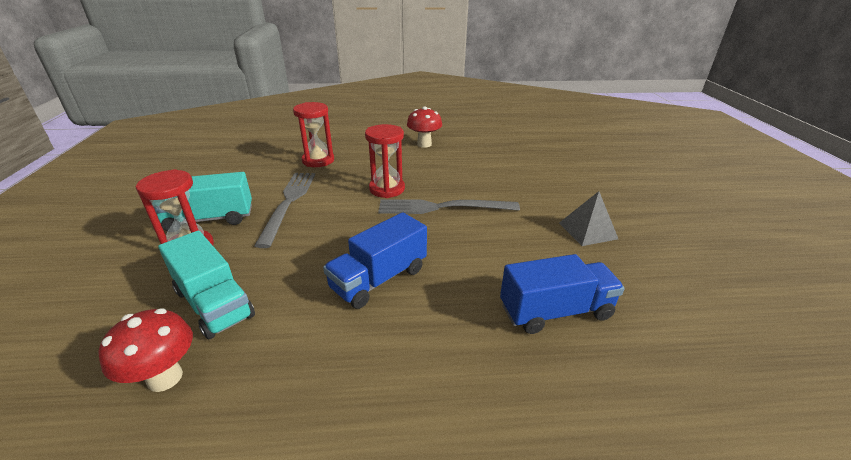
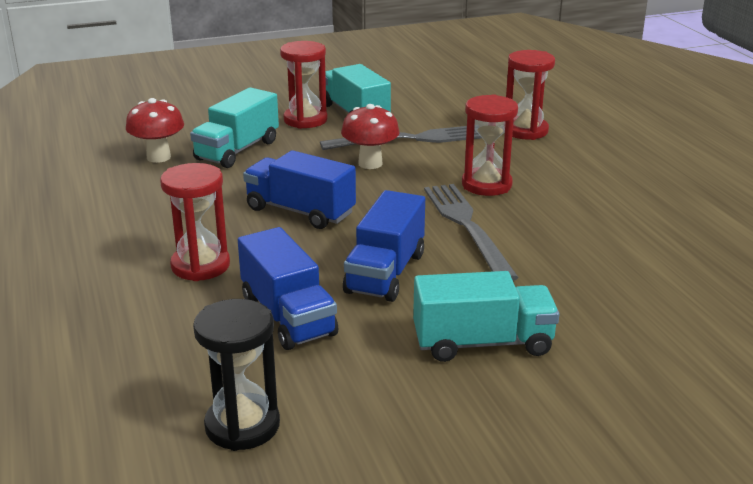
camera: 75 degrees right, 5 degrees down
(424, 144) = (656, 188): red mushroom -> red mushroom (370, 164)
(458, 361) = (200, 266): none -> red hourglass
(496, 251) = (385, 273): none -> blue truck
(587, 230) = (482, 343): grey pyramid -> turquoise truck
(714, 359) = (242, 425): none -> black hourglass

